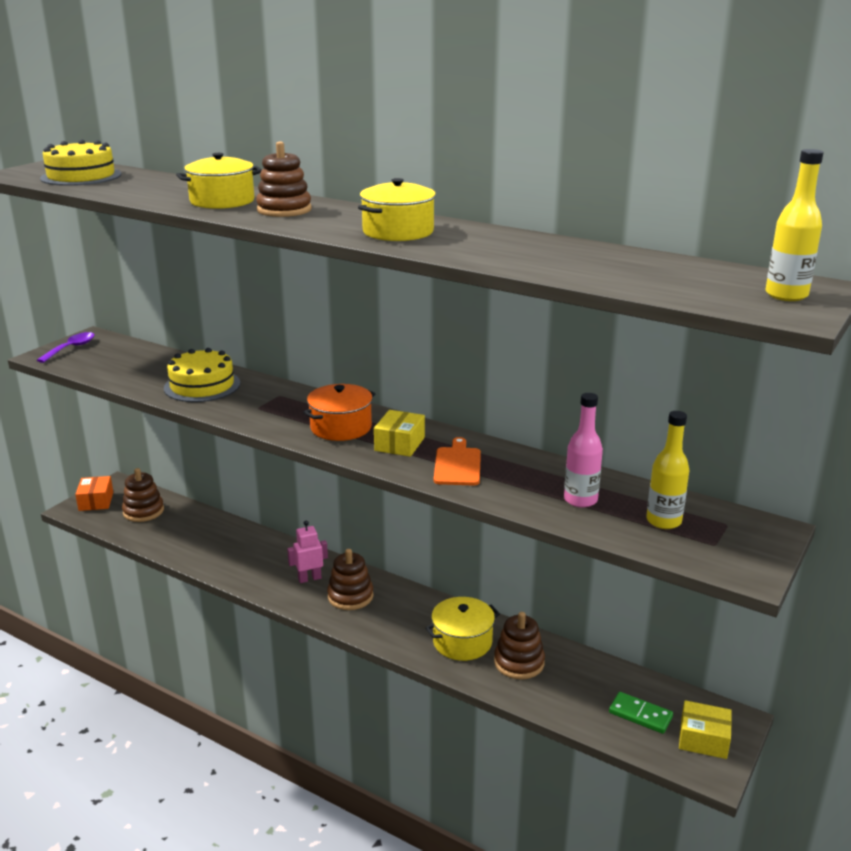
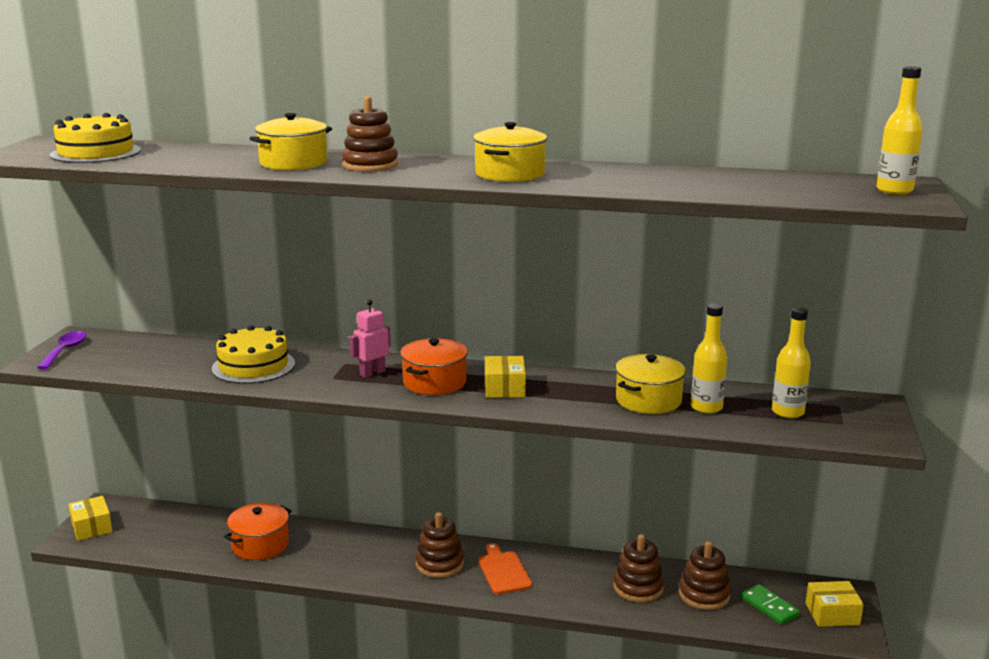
camera: 20 degrees left, 5 degrees down
(96, 501) = (92, 527): orange box -> yellow box
(143, 511) = (156, 527): brown stacking toy -> brown stacking toy (704, 595)
(213, 545) = (260, 545): none -> orange pot
(309, 578) = (386, 556): pink robot -> pink robot (372, 373)
(457, 465) = (574, 397): orange cutting board -> orange cutting board (503, 571)
(462, 642) = (575, 581): yellow pot -> yellow pot (648, 400)
(580, 500) = (706, 407): pink bottle -> yellow bottle
(640, 715) = (769, 607): green domino -> green domino turned 45 degrees clockwise

